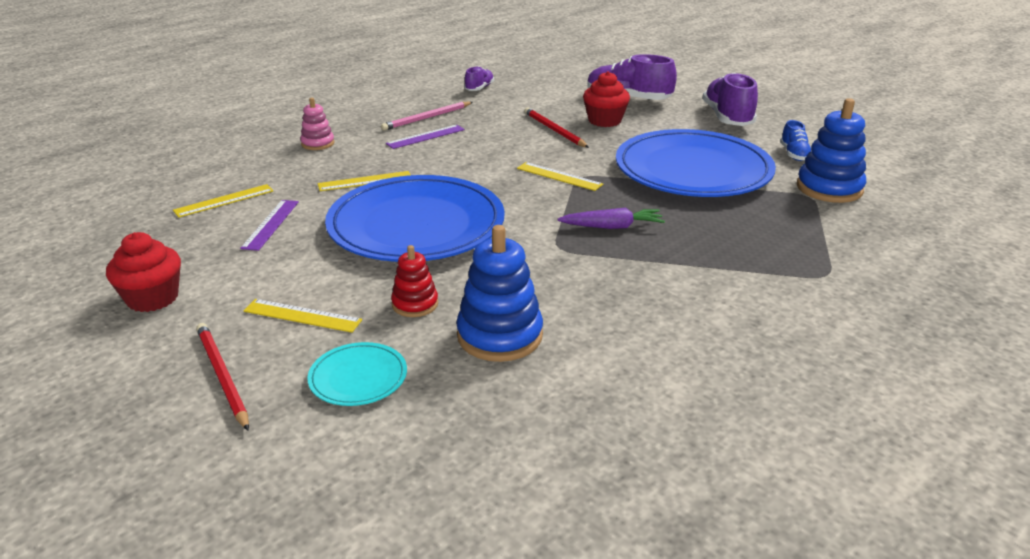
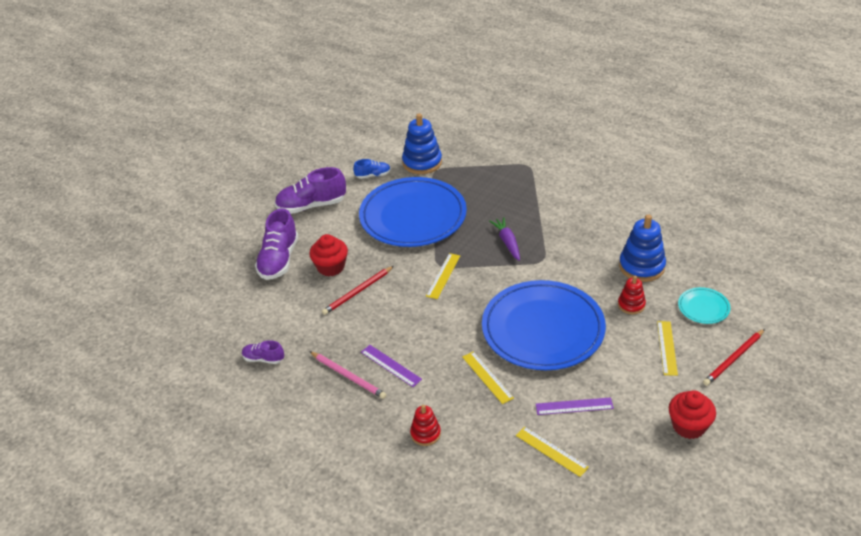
camera: 100 degrees left, 10 degrees up
(318, 143) = (425, 434): pink stacking toy -> red stacking toy

